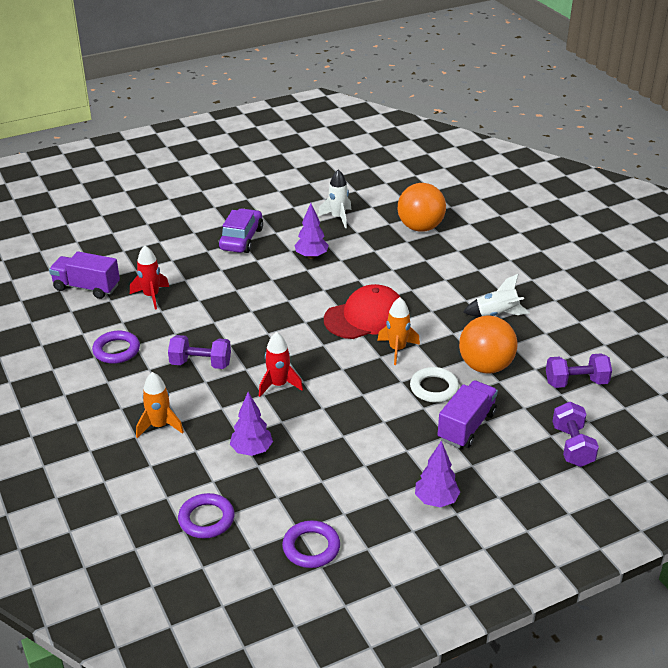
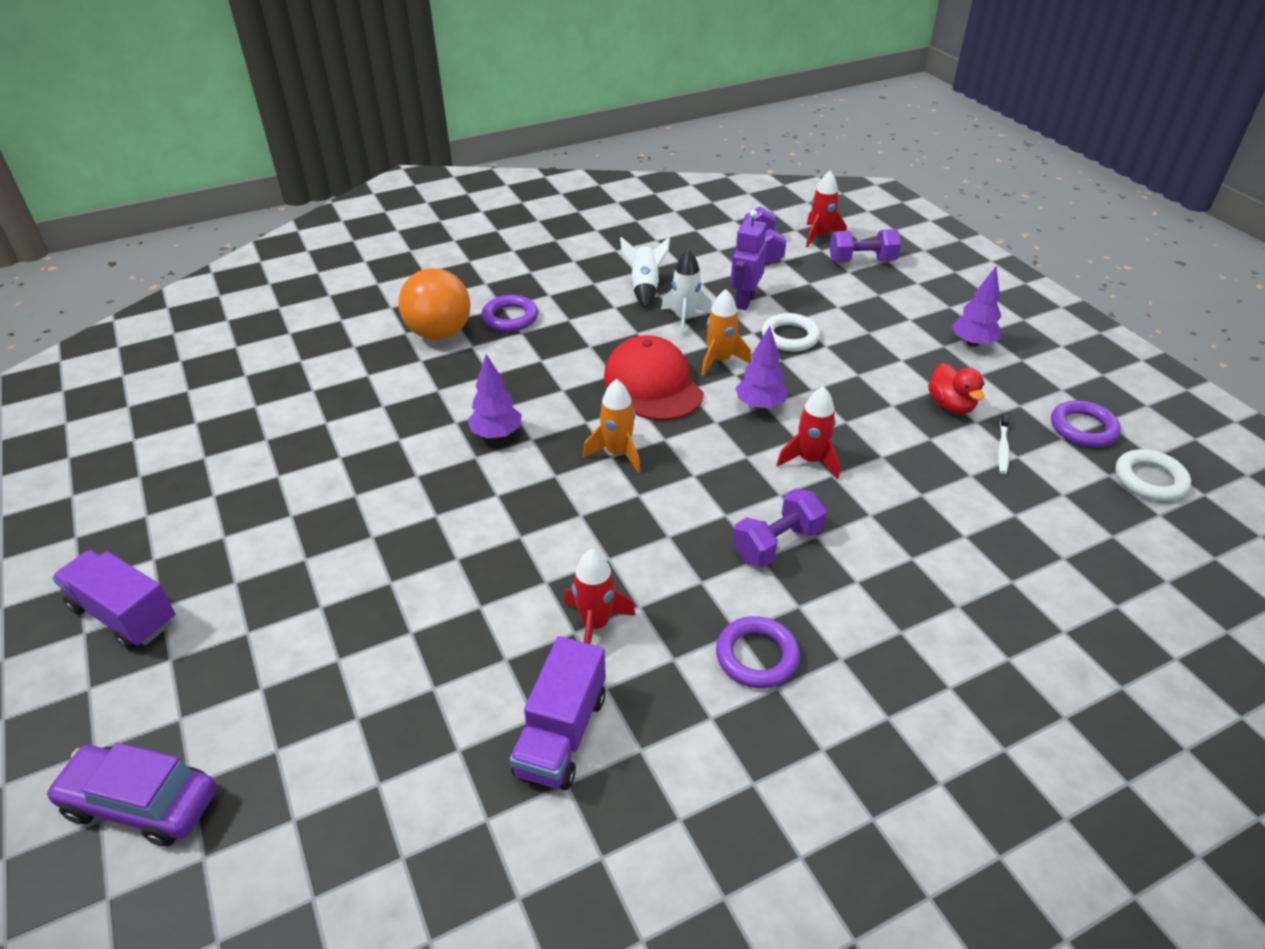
camera: 90 degrees left, 5 degrees up
(159, 426) = (928, 579): orange rocket -> orange rocket (617, 453)
(200, 364) = (777, 543): purple dumbbell -> purple dumbbell turned 45 degrees clockwise
(206, 519) = (1084, 516): purple ring -> purple ring (510, 318)
(241, 239) = (429, 515): purple car -> purple car (141, 803)
(243, 573) = (1150, 479): none -> white ring
(251, 450) = (946, 481): purple tree -> purple tree (760, 405)
(288, 490) = (1002, 447): none -> white toothbrush
(338, 217) = (390, 408): white rocket -> white rocket (685, 319)
(342, 469) = (951, 405): none -> red duck
(466, 426) = (850, 319): purple truck -> purple truck (124, 615)
(485, 366) = (744, 301): orange ball -> purple robot
(615, 422) = (820, 236): none -> red rocket

